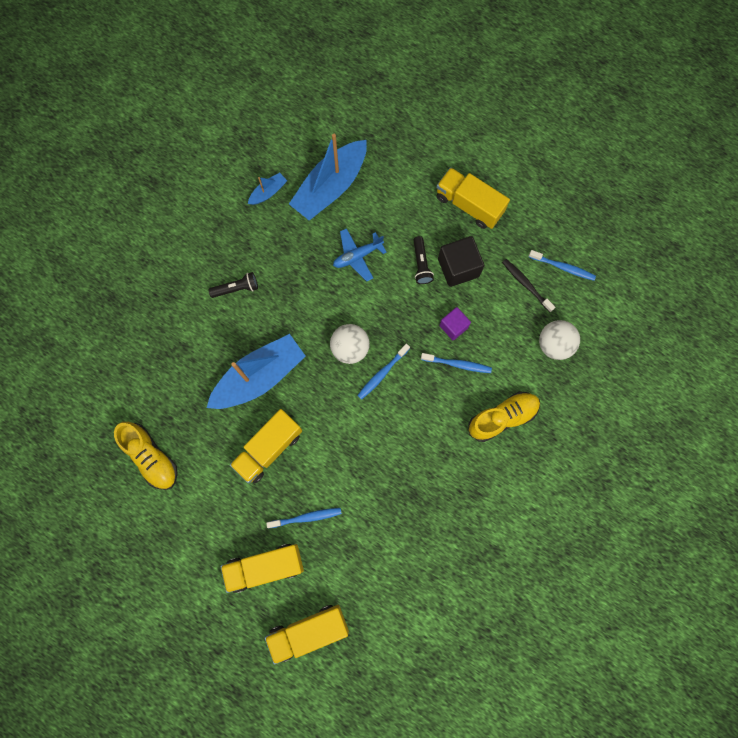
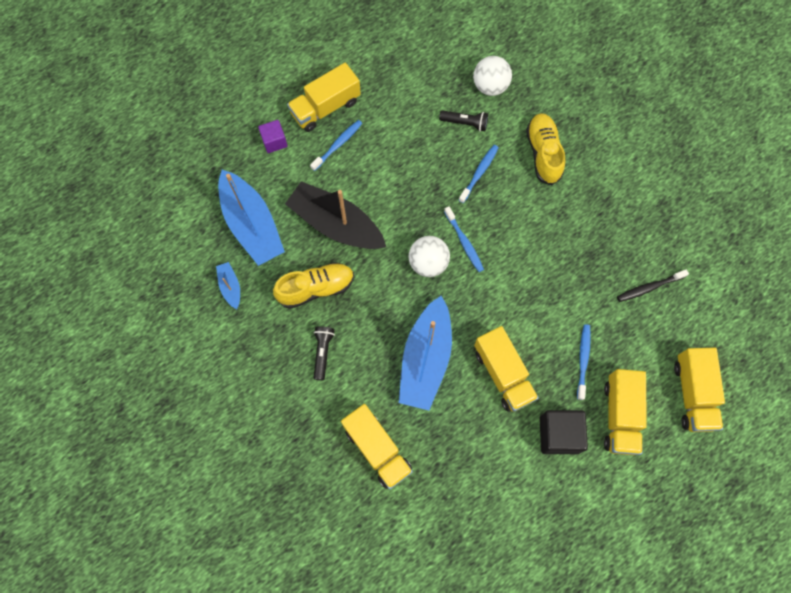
camera: 70 degrees left, 5 degrees down
(151, 457) = (472, 497): yellow shoe -> yellow shoe (316, 288)
(167, 363) = (377, 449): none -> yellow truck
(259, 376) = (425, 359): blue boat -> blue boat turned 150 degrees counterclockwise
(357, 256) = (336, 224): blue plane -> black boat
(421, 264) = (368, 170): black flashlight -> black flashlight (465, 123)
(453, 326) = (441, 163): purple cube -> purple cube (274, 141)
(458, 267) = (384, 139): black cube -> black cube (559, 434)
(526, 284) = (424, 88): black toothbrush -> black toothbrush (649, 287)
(563, 267) = (420, 52): blue toothbrush -> blue toothbrush (338, 145)

